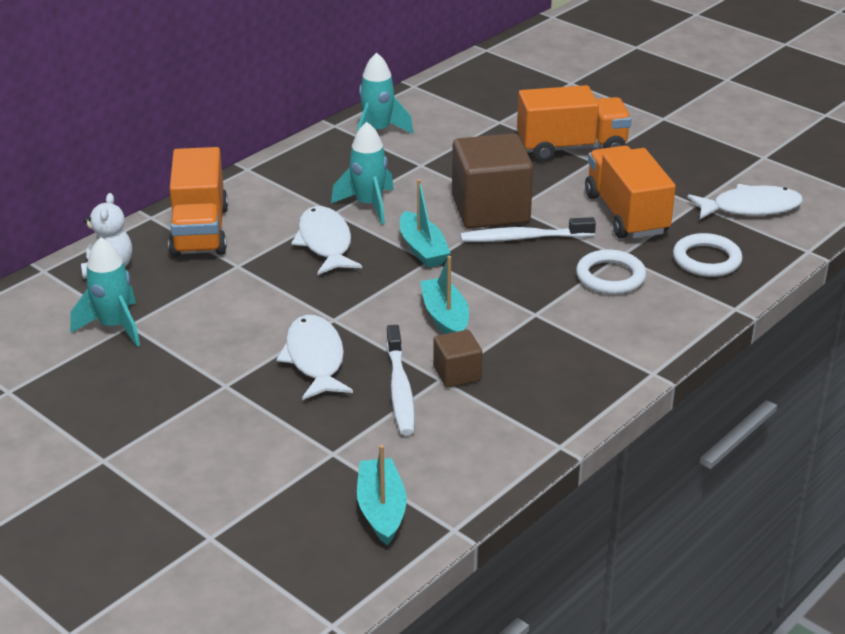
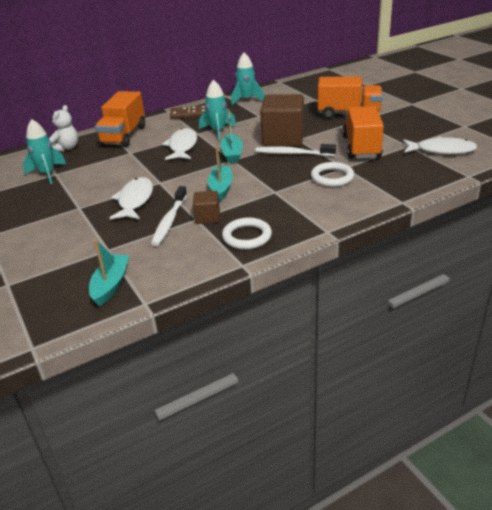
camera: 20 degrees right, 0 degrees up
(292, 172) = (189, 114): none -> brown domino
(706, 260) = (398, 174): white ring -> white ring (247, 236)

